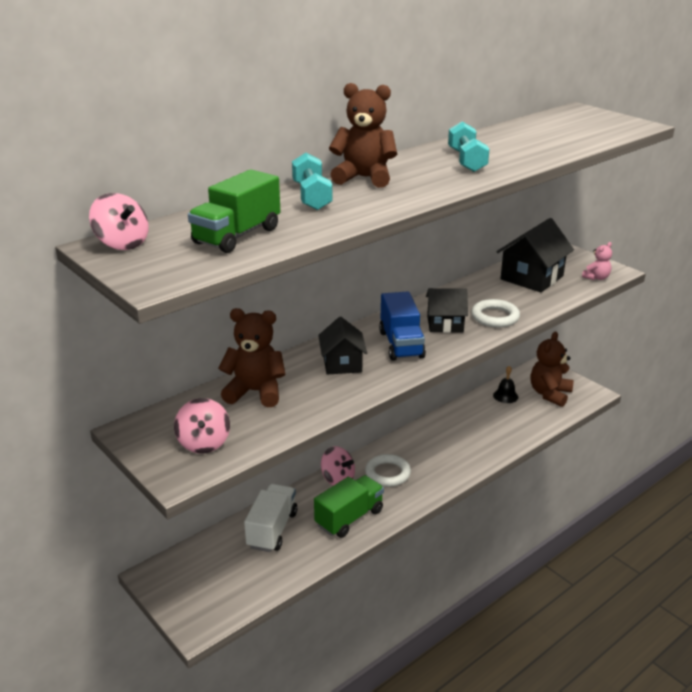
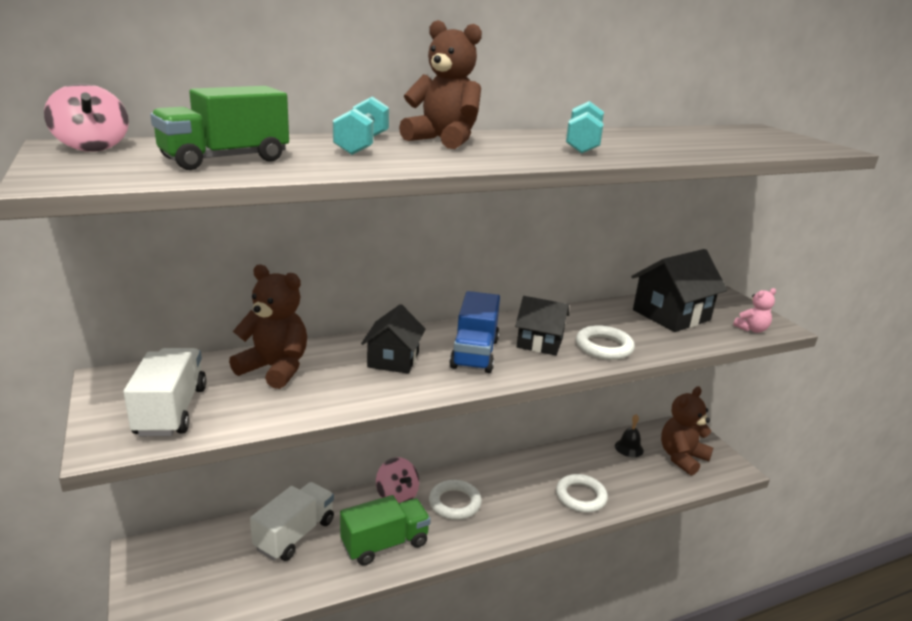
camera: 15 degrees right, 5 degrees down
(204, 443) = (171, 411): pink spinning top -> white truck
(484, 444) = (580, 496): none -> white ring

